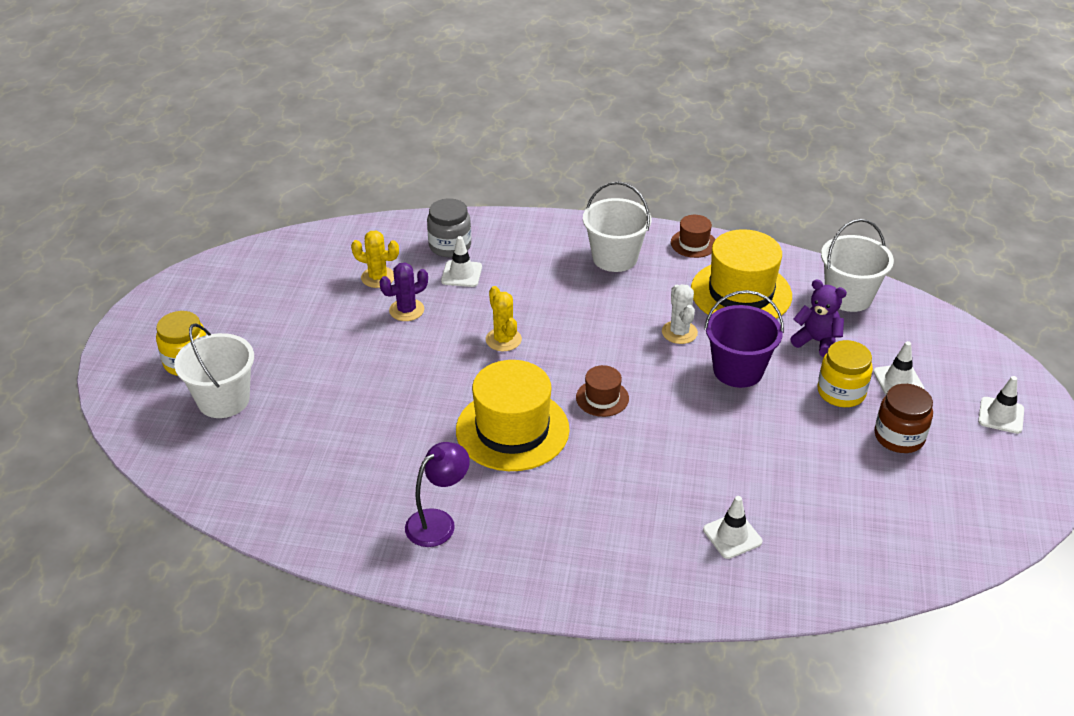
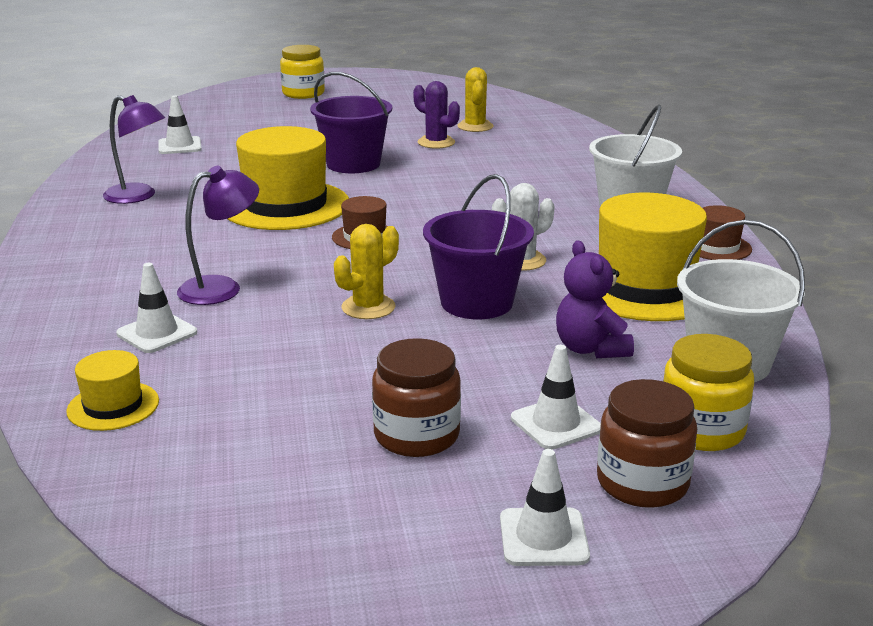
camera: 70 degrees right, 15 degrees down
(223, 400) = (263, 110): white bucket -> none
(432, 370) = (353, 164): none -> purple bucket
(450, 246) = (557, 142): grey jar -> none
(461, 274) = (516, 153): white traffic cone -> white traffic cone (180, 146)
(503, 340) = (426, 183): yellow cactus -> yellow cactus (368, 307)
(666, 491) = (221, 288): none -> purple lamp
(816, 341) = (590, 349): purple teddy bear -> purple teddy bear turned 150 degrees clockwise
(833, 567) = (113, 406): none -> yellow hat
(841, 392) = (488, 378): yellow jar -> yellow jar (701, 430)
(960, 368) = (642, 483): none -> brown jar

